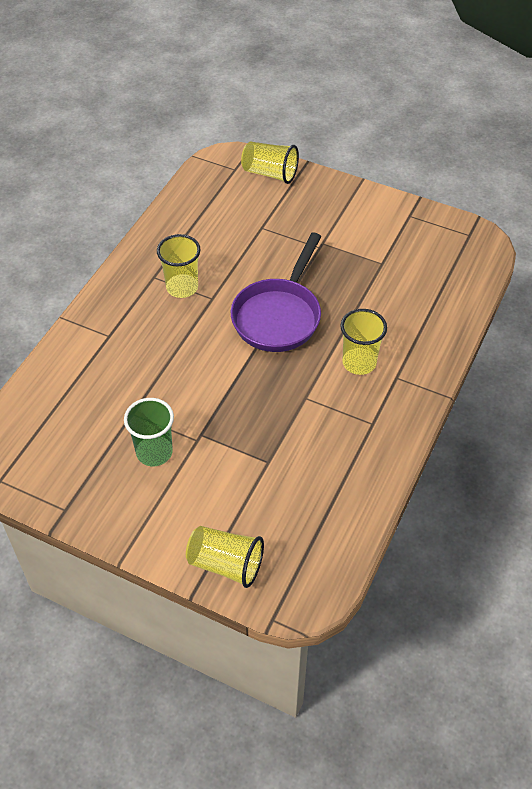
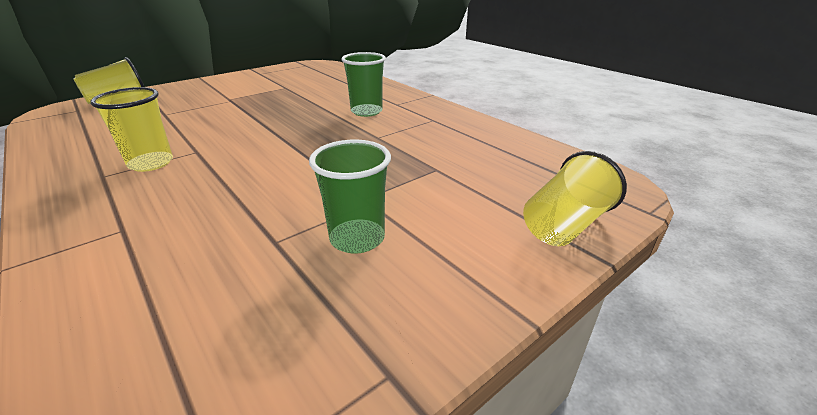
camera: 65 degrees left, 20 degrees down
(279, 316) = (272, 128): purple pan -> none
(359, 363) = (366, 111): yellow cup -> green cup

